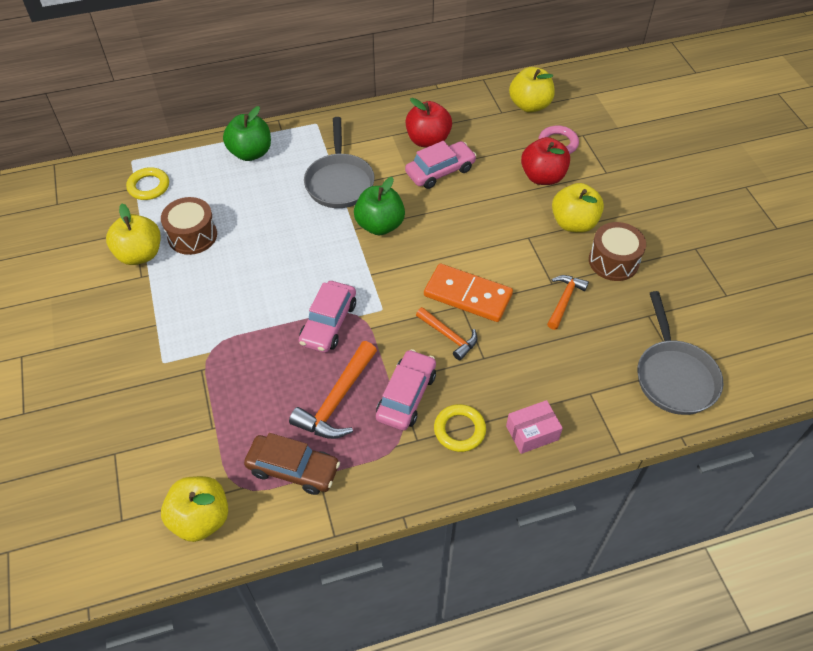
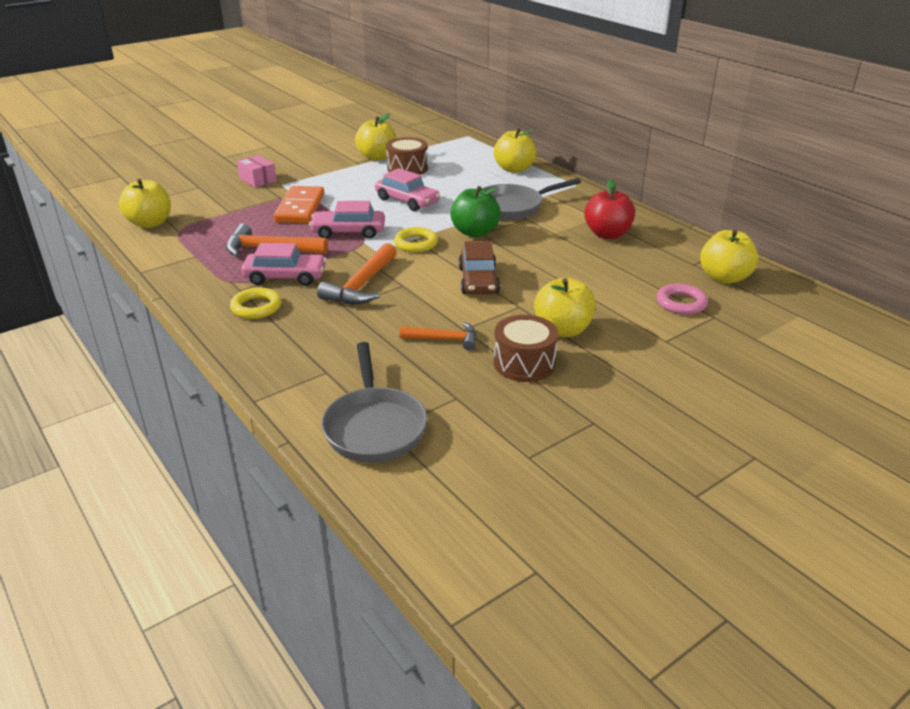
camera: 70 degrees right, 20 degrees down
(149, 186) = (446, 146): yellow ring -> yellow ring (416, 243)
(250, 153) = (514, 169): green apple -> yellow apple
(293, 469) = (198, 245): brown car -> brown car (478, 280)
(440, 171) = (570, 247): pink car -> pink car (407, 201)
(448, 336) = (361, 285): orange hammer -> orange hammer, size x1.57
(467, 295) = (417, 286): orange domino -> orange domino (300, 208)
(532, 433) = (265, 344): pink box -> pink box (258, 180)
(542, 177) = (617, 301): red apple -> none
(674, 376) = (374, 426): grey pan -> grey pan turned 75 degrees counterclockwise

